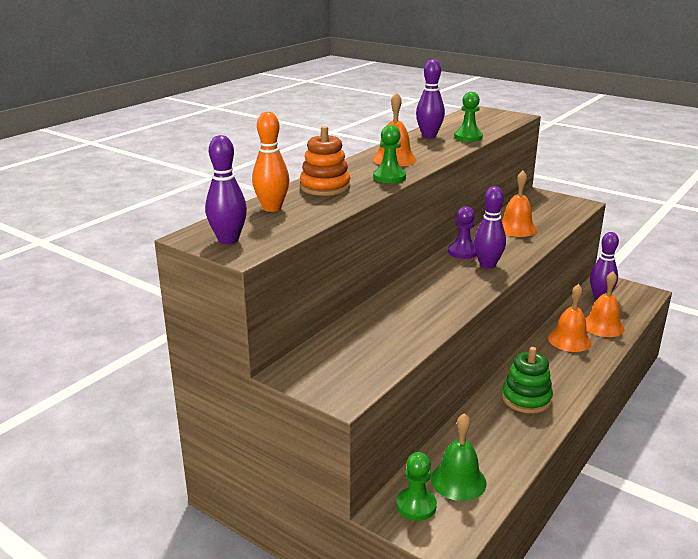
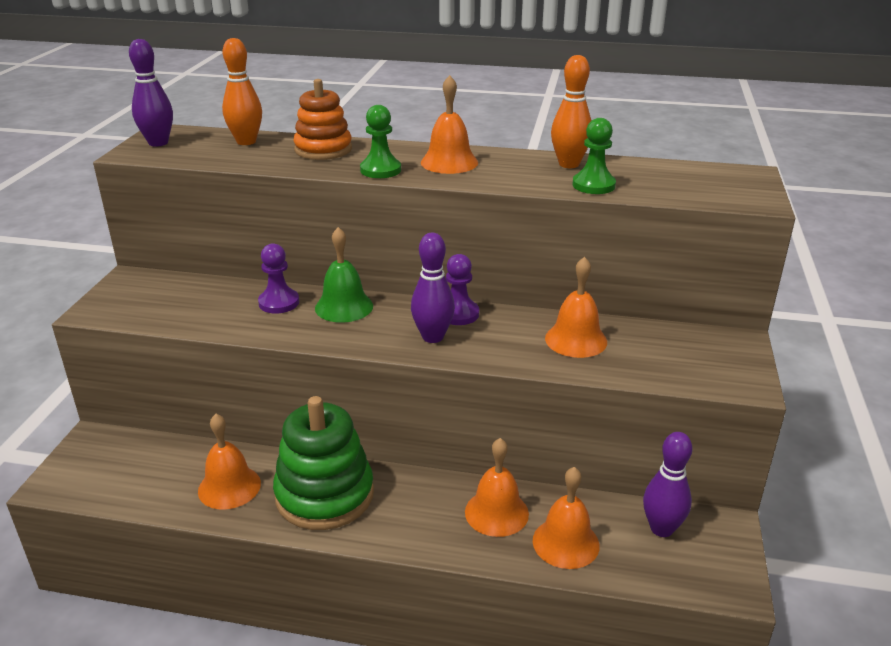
camera: 65 degrees right, 5 degrees up
(398, 309) = (279, 303): none -> purple pawn
(416, 505) = (105, 452): green pawn -> none
(429, 136) = (569, 164): purple bowling pin -> orange bowling pin
(458, 481) = (149, 471): green bell -> green bell (344, 307)
(498, 440) = (229, 487): none -> orange bell
(526, 399) = (324, 495): green stacking toy -> green stacking toy, size x1.52

